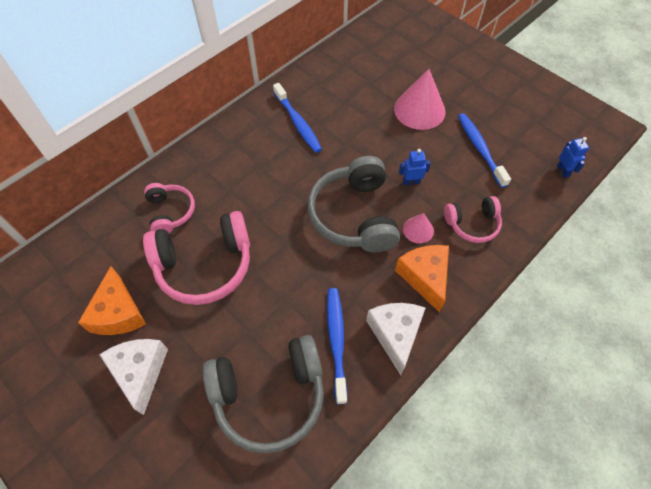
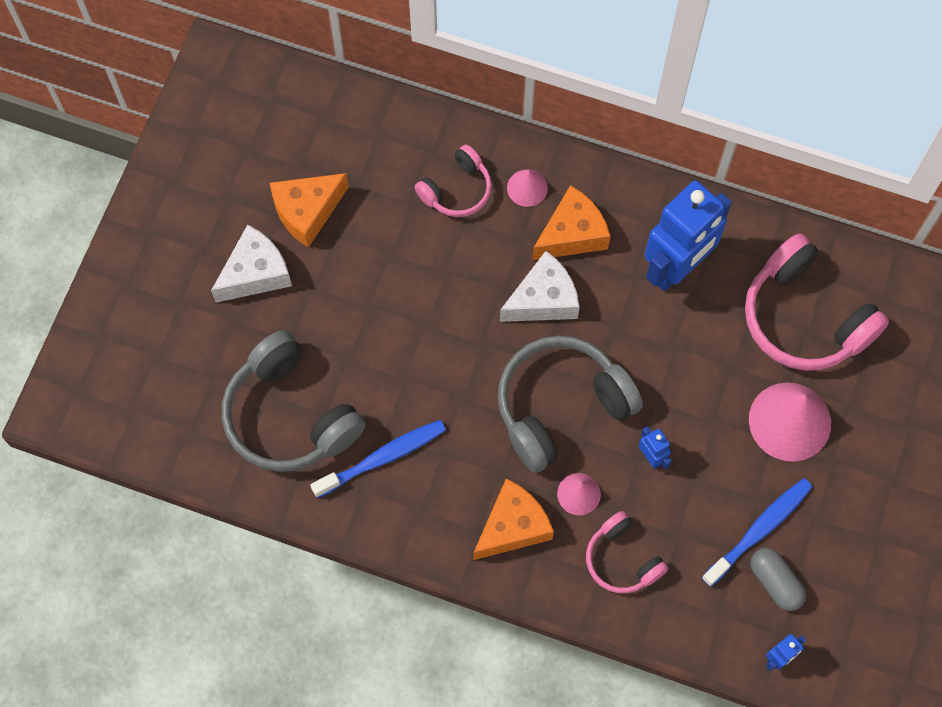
camera: 65 degrees right, 10 degrees up
(197, 173) = (527, 188): none -> pink cone
(205, 265) = (406, 268): pink headphones -> pink headphones (804, 318)
(243, 163) = (572, 234): none -> orange cheese
(297, 122) = (676, 268): blue toothbrush -> blue robot
(395, 334) = (421, 519): white cheese -> white cheese (543, 299)
(515, 154) = (775, 582): none -> grey capsule

